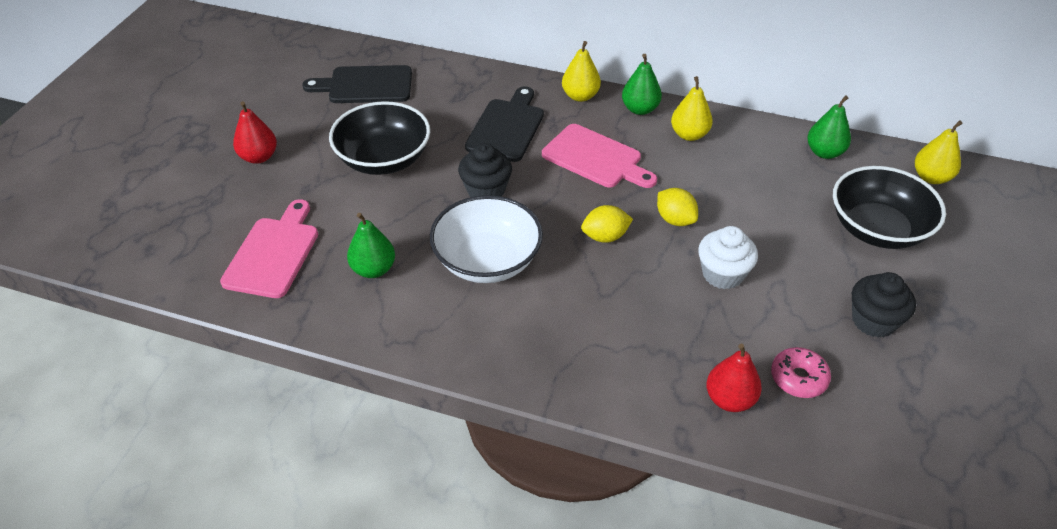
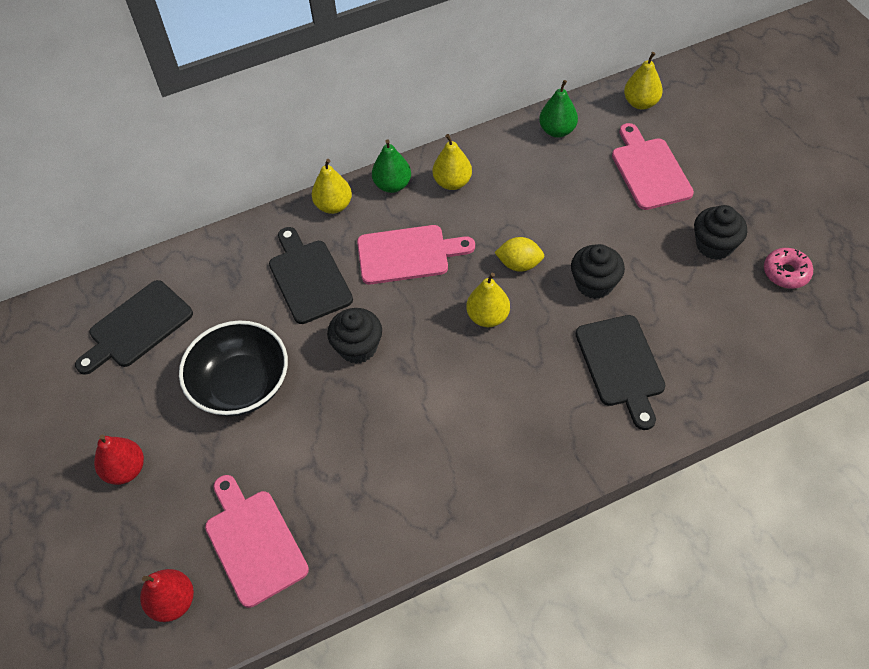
camera: 40 degrees left, 10 degrees up
(373, 269) = (352, 486): green pear -> none
(487, 261) = (428, 406): white bowl -> none
(605, 237) = (488, 317): yellow lemon -> yellow pear
(673, 344) = (621, 365): none -> black cutting board
(722, 274) = (594, 284): white cupcake -> black cupcake
(729, 399) = (694, 375): red pear -> red pear (173, 602)
(798, 378) = (715, 325): pink donut -> pink donut (786, 273)
(877, 229) = (649, 170): black bowl -> pink cutting board

